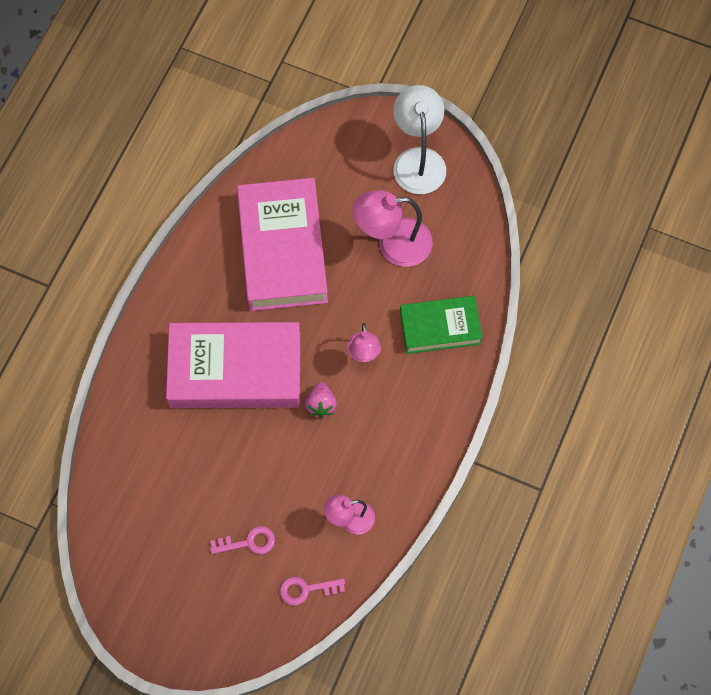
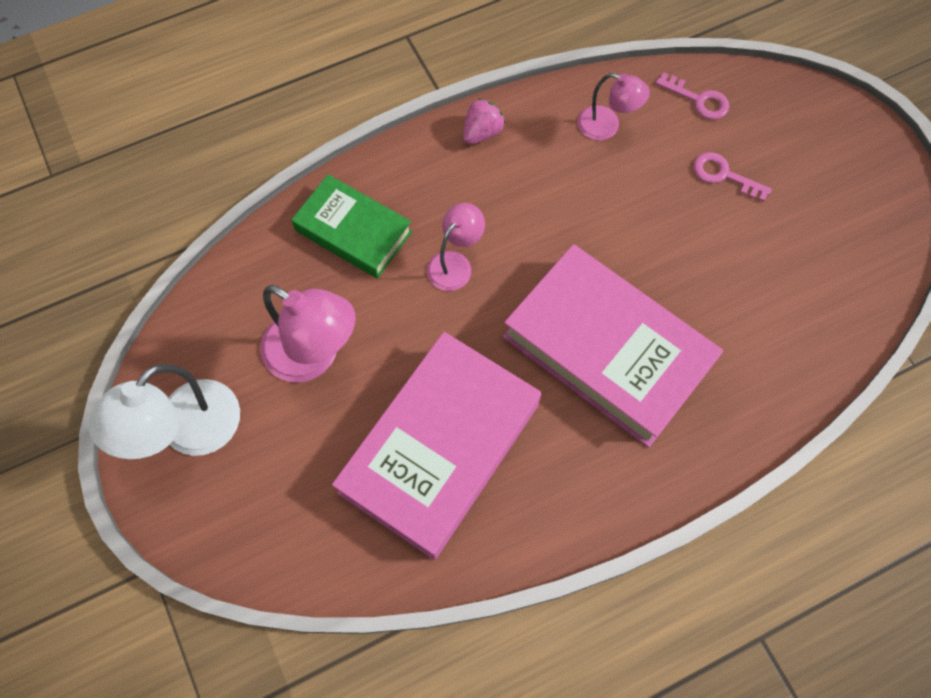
camera: 140 degrees left, 0 degrees up
(321, 404) = (544, 247): pink strawberry -> pink strawberry (482, 132)

